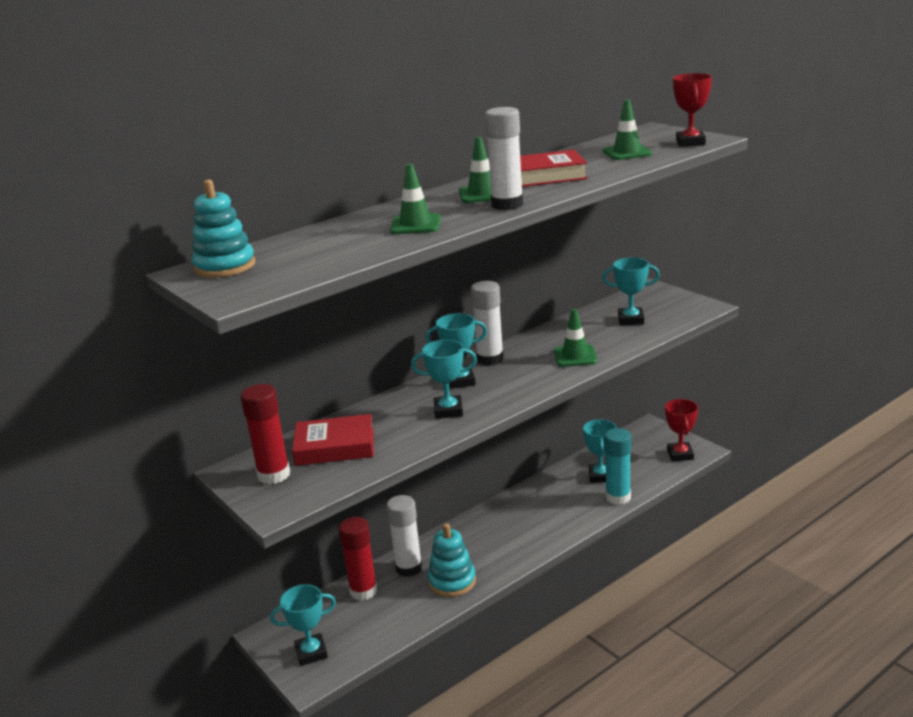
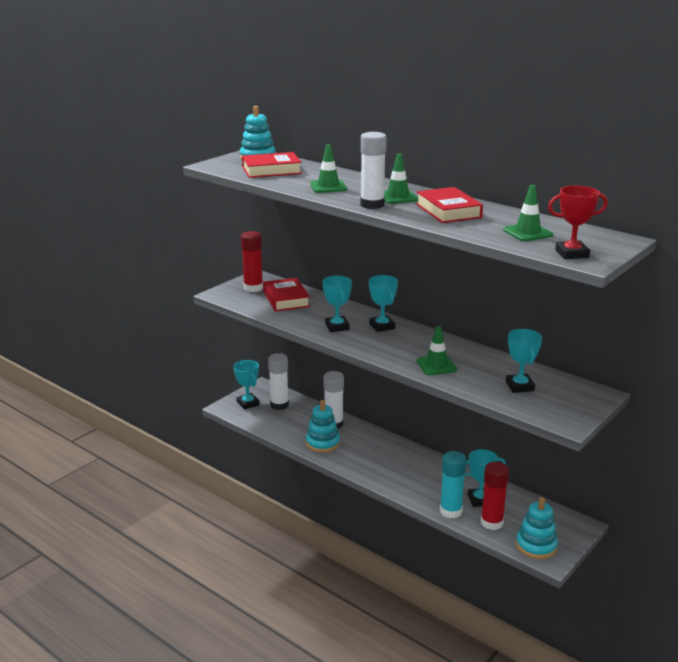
camera: 75 degrees right, 0 degrees up
(306, 256) = (271, 170): none -> red book
(363, 591) = (306, 411): red glue stick -> red glue stick (491, 522)
(490, 359) = (420, 333): white glue stick -> white glue stick (279, 405)
(680, 454) = (536, 546): red trophy -> turquoise stacking toy

